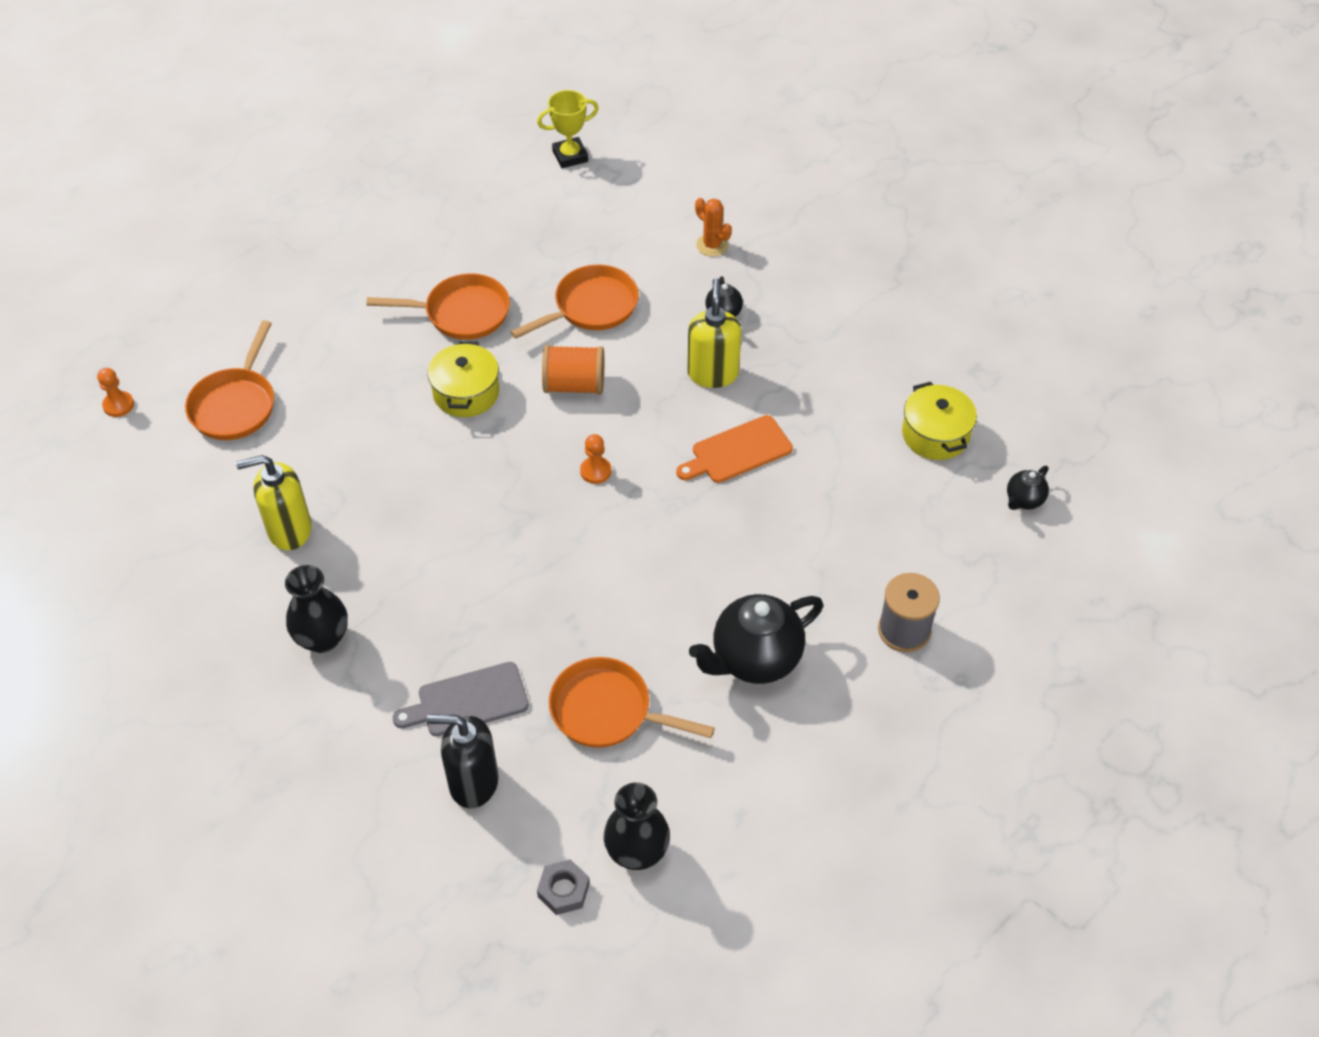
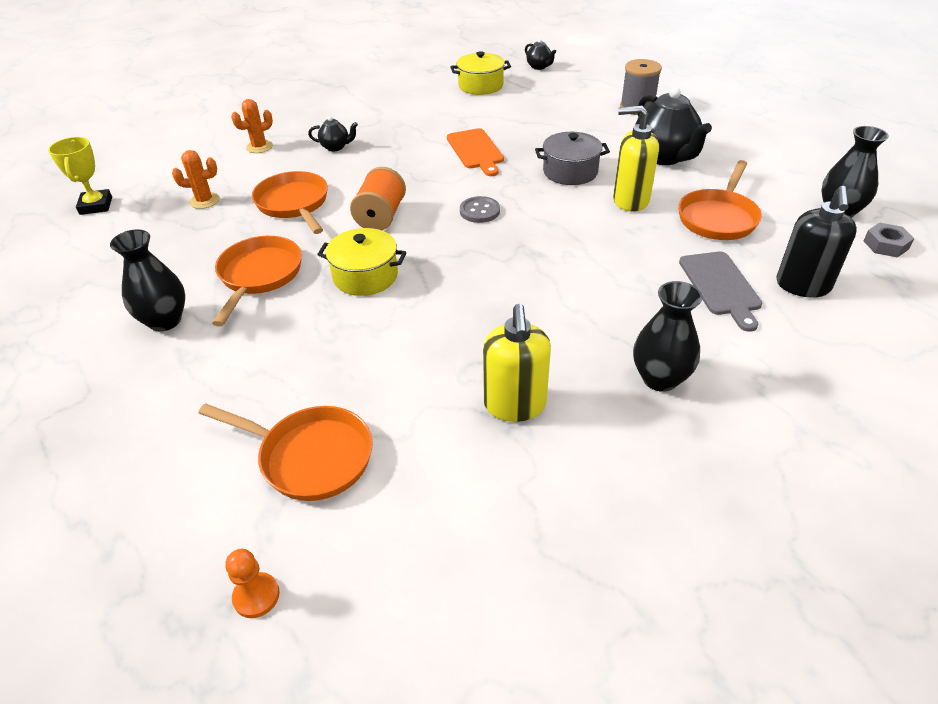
camera: 80 degrees left, 10 degrees down
(393, 268) = (165, 321): none -> black vase
(589, 234) = (204, 201): none -> orange cactus
(595, 471) = (479, 211): orange pawn -> grey button
(698, 554) = (570, 172): none -> grey pot
(713, 373) = (395, 155): yellow soap dispenser -> yellow soap dispenser (630, 200)

